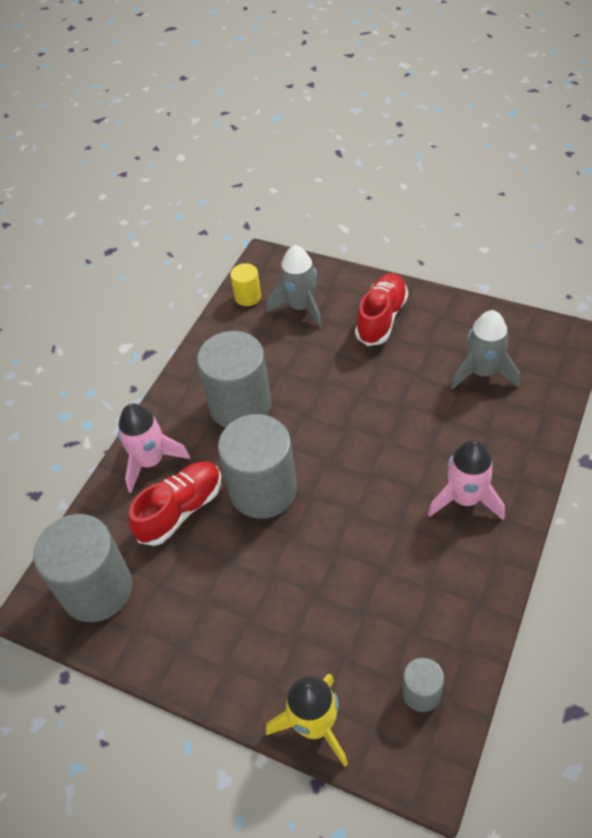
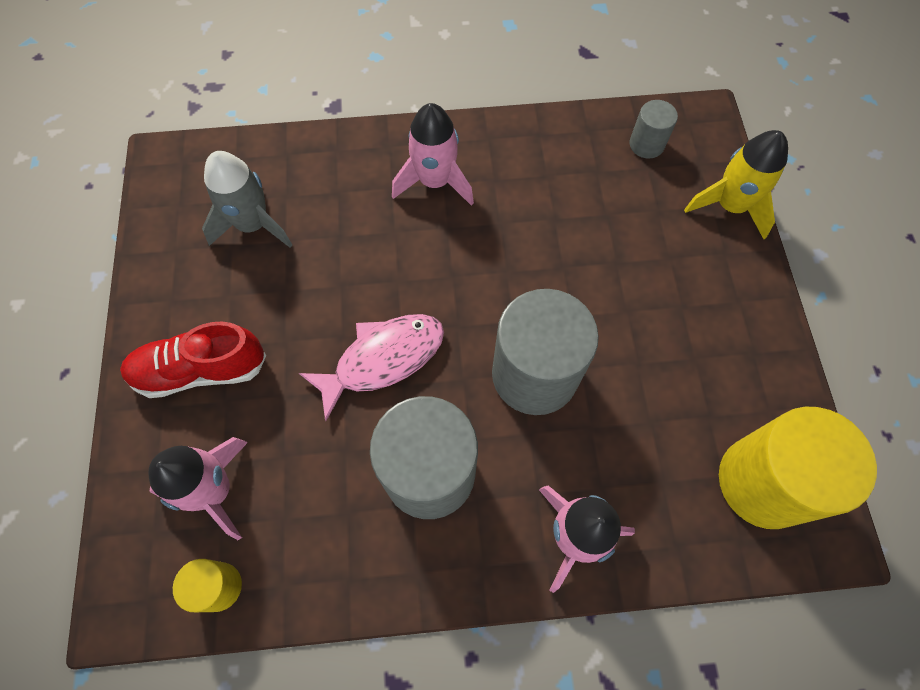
camera: 125 degrees left, 15 degrees up
(97, 589) = (763, 482): grey cylinder -> yellow cylinder
(181, 510) = (614, 451): red shoe -> none
(300, 307) = (215, 490): grey rocket -> pink rocket
(330, 409) = (383, 359): none -> pink fish

